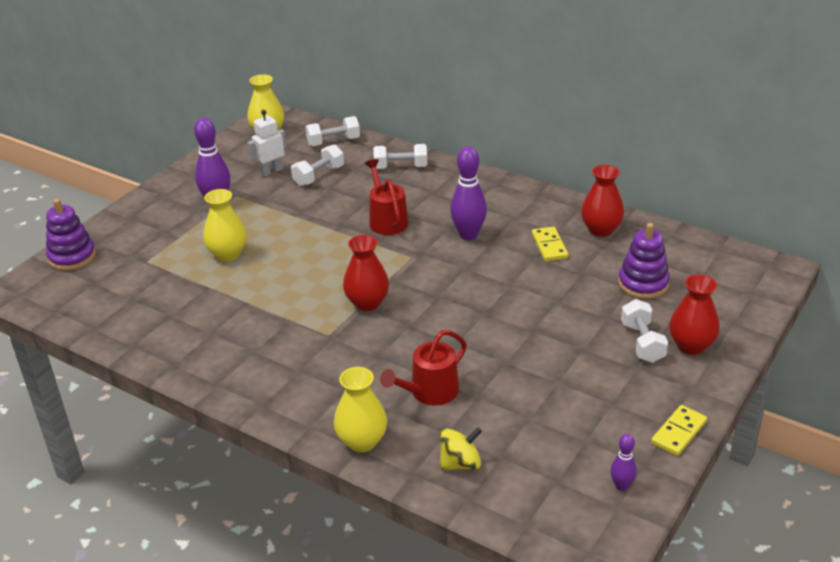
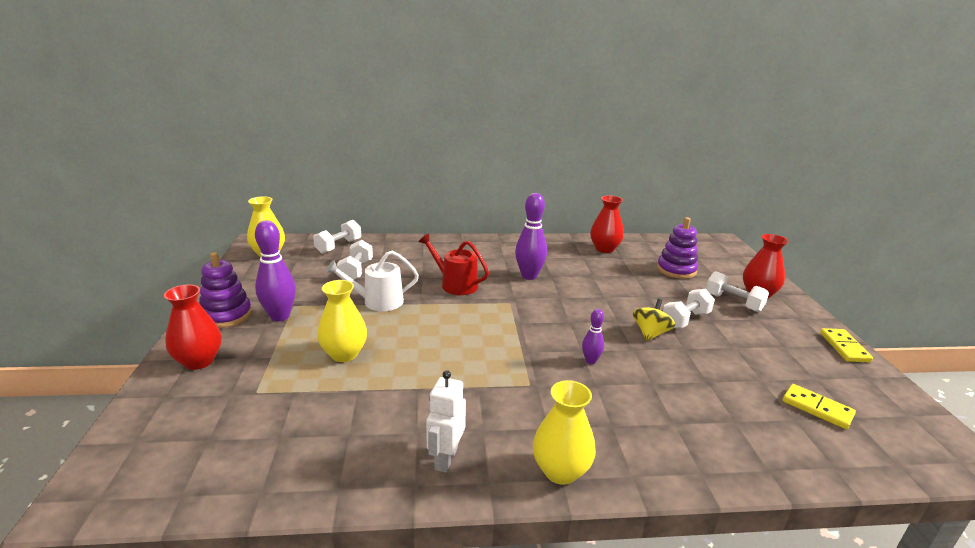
camera: 40 degrees left, 10 degrees down
(72, 257) = (146, 423): purple stacking toy -> purple stacking toy (226, 315)
(271, 171) = (306, 279): white robot -> white robot (445, 458)
(302, 215) = (378, 301): none -> white watering can
(362, 441) = (692, 464): yellow vase -> yellow vase (560, 471)
(367, 303) = (525, 347): red vase -> red vase (199, 361)
(400, 167) = (417, 249): white dumbbell -> white dumbbell (685, 320)
(430, 392) = (673, 394): red watering can -> none
(460, 463) = (782, 440): yellow spinning top -> yellow spinning top (650, 333)
(549, 246) = (590, 266): yellow domino -> yellow domino (817, 408)
(621, 486) = (885, 399): purple bowling pin -> purple bowling pin (590, 361)

